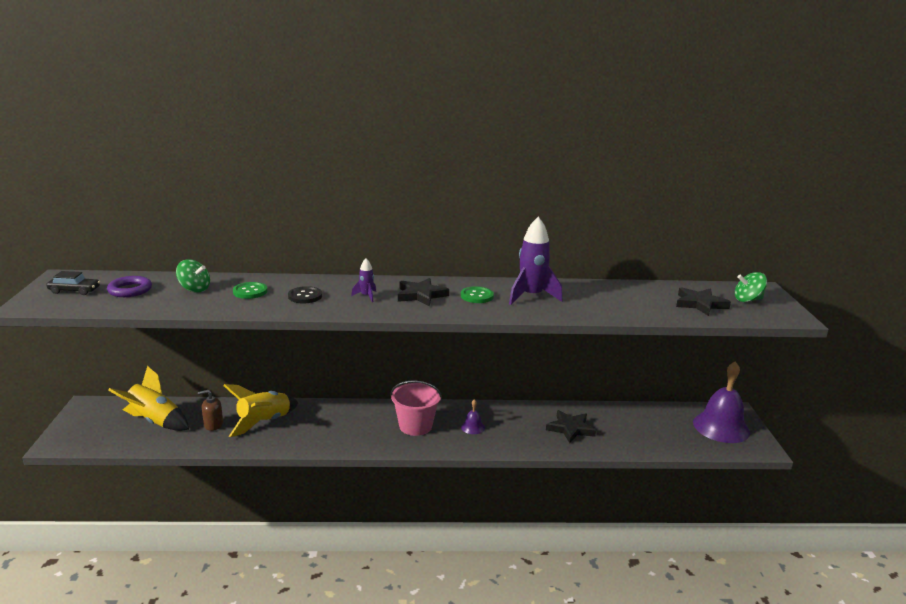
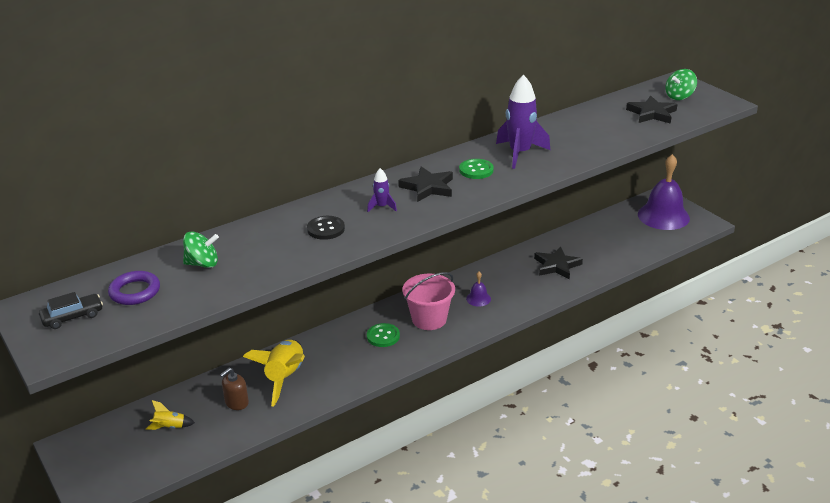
camera: 30 degrees left, 10 degrees up
(154, 421) = (170, 427): yellow rocket -> yellow rocket, size x0.48
(250, 292) = (264, 244): green button -> green button (383, 336)

